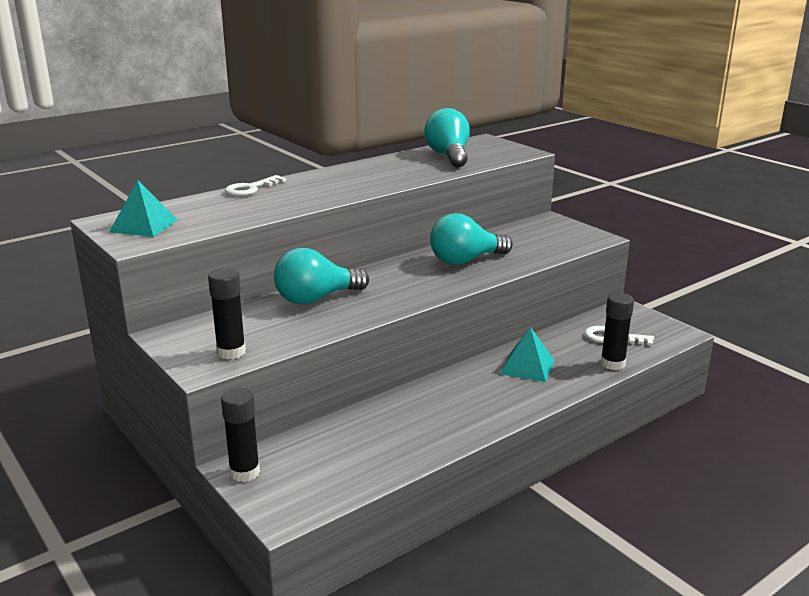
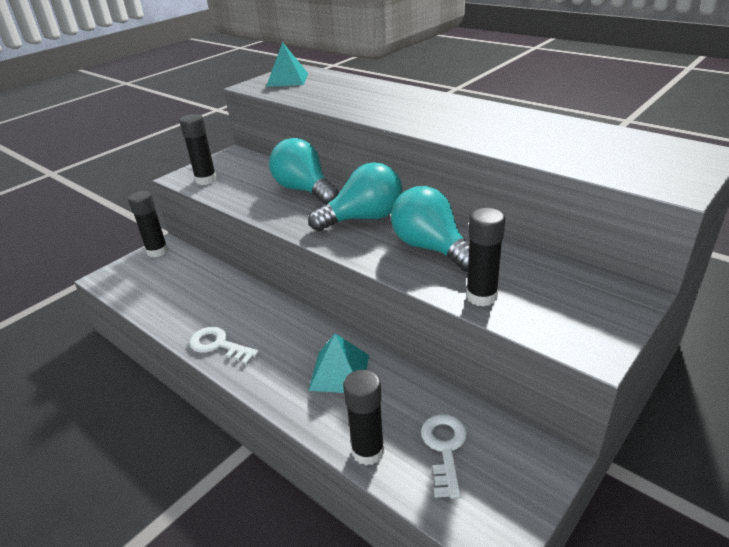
camera: 80 degrees right, 10 degrees up
(250, 189) = (390, 88): white key -> white key (218, 345)
(448, 156) = (588, 143): turquoise light bulb -> turquoise light bulb (363, 218)
(537, 255) = (481, 296): none -> black glue stick

